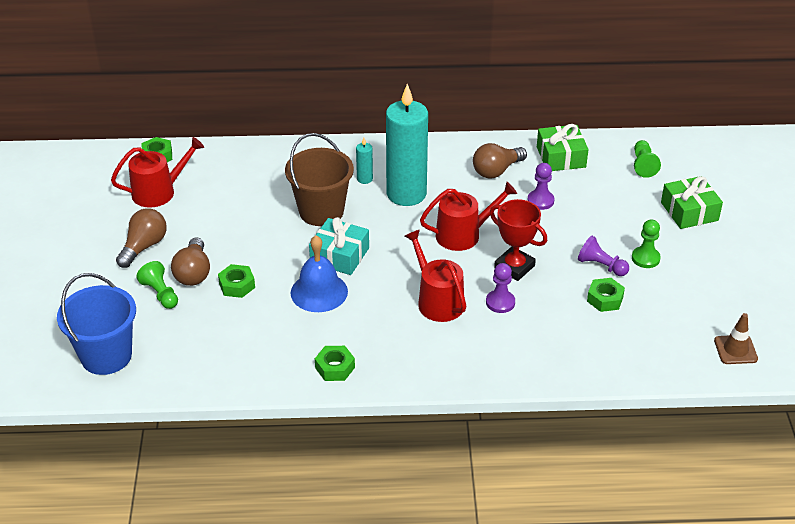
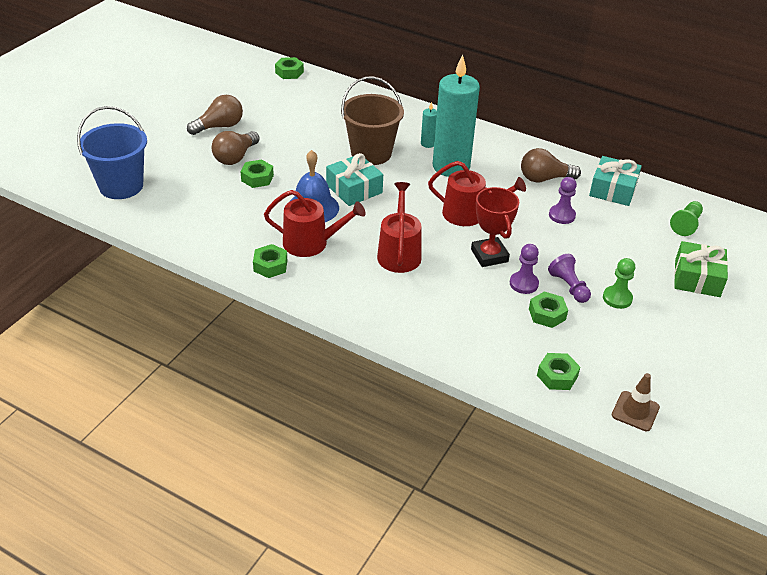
camera: 30 degrees right, 0 degrees up
(159, 192) = (266, 95): red watering can -> red watering can (311, 243)
(160, 294) = (199, 161): green pawn -> none
(500, 302) = (450, 277): purple pawn -> purple pawn (523, 284)
(561, 157) = (613, 190): green gift -> turquoise gift
(657, 350) = (557, 376): none -> green nut

